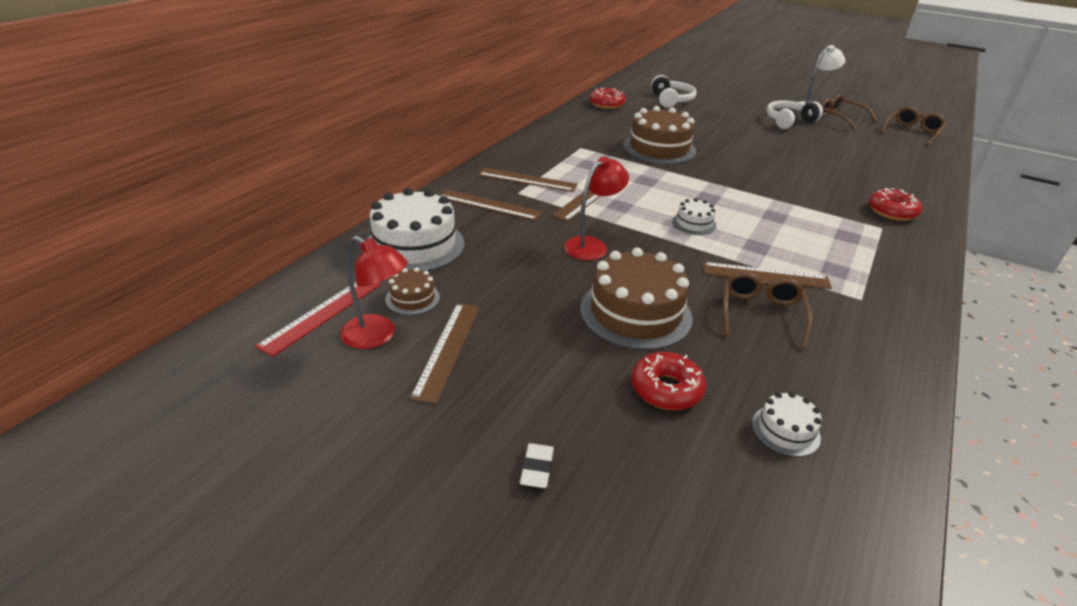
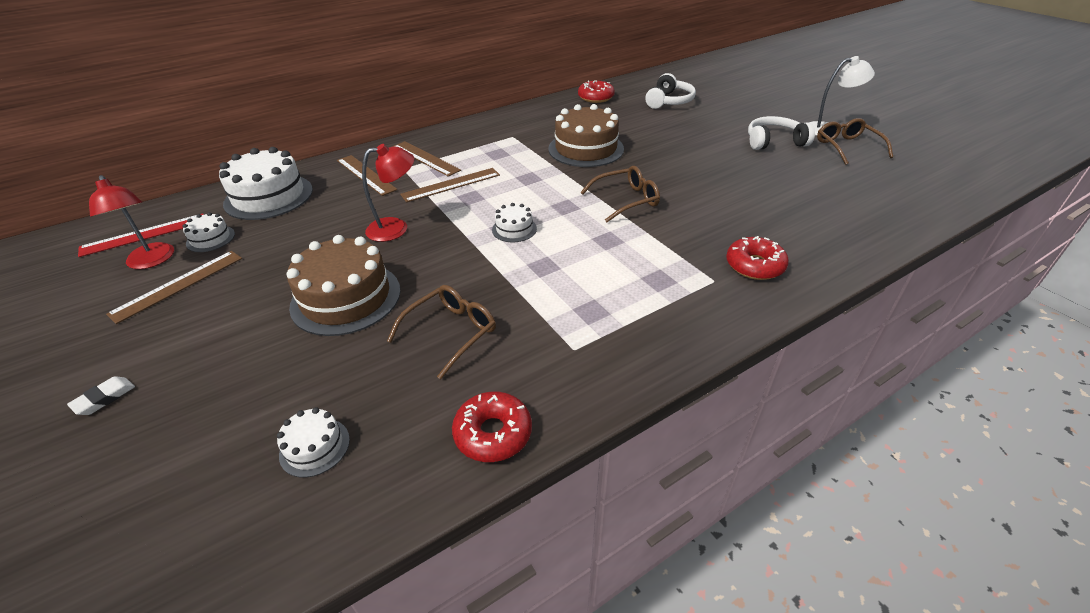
camera: 30 degrees right, 5 degrees up
(412, 298) = (210, 239): brown cake -> white cake
(666, 389) = (275, 372): red donut -> red donut (493, 433)
(765, 275) = (509, 297): brown ruler -> none
(912, 132) = (927, 178): brown glasses -> brown glasses (625, 200)

